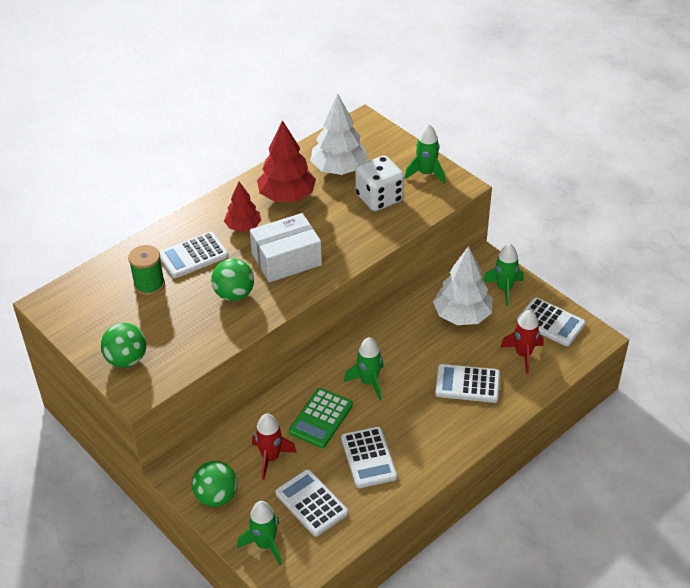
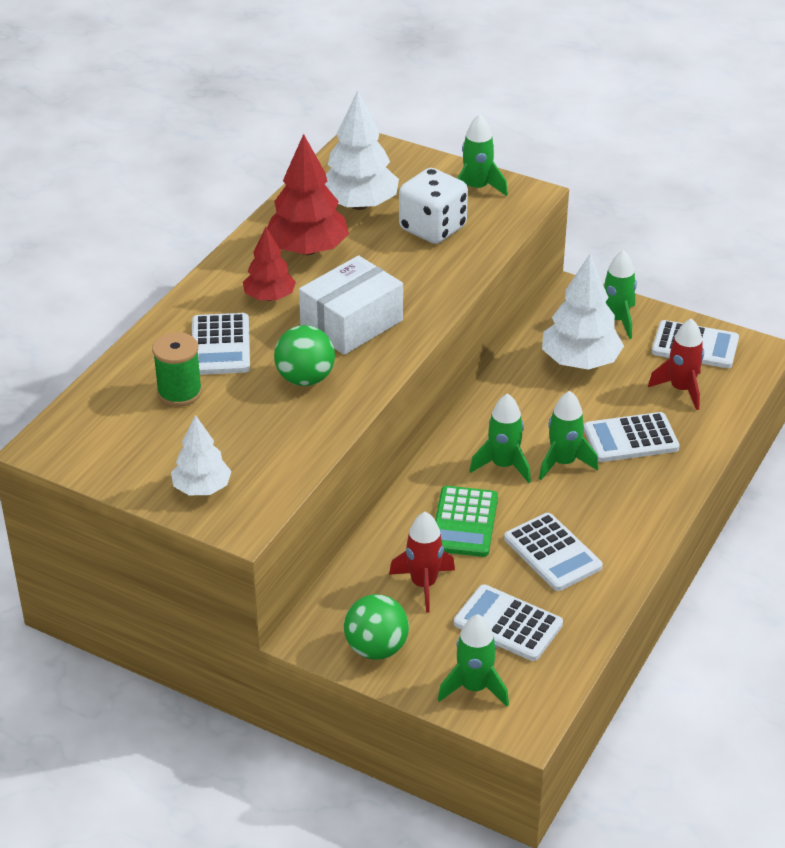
camera: 20 degrees left, 5 degrees down
(126, 359) = (202, 488): green ball -> white tree
(193, 256) = (221, 345): white calculator -> white calculator turned 45 degrees counterclockwise
(411, 390) = (563, 463): none -> green rocket

